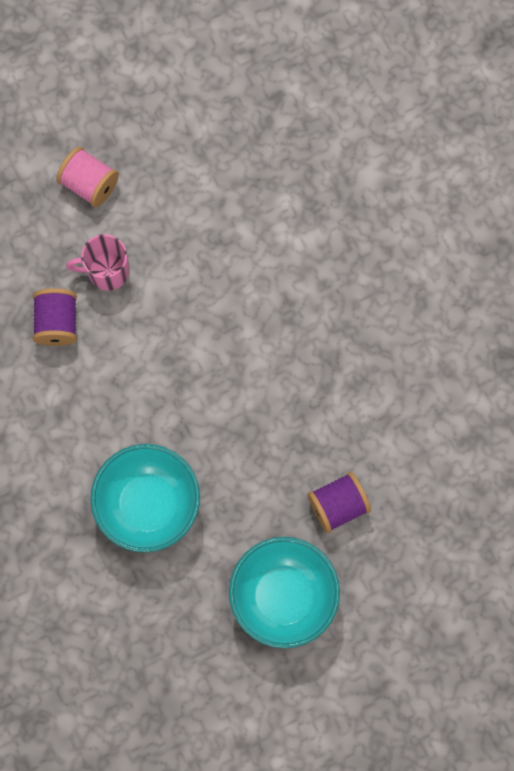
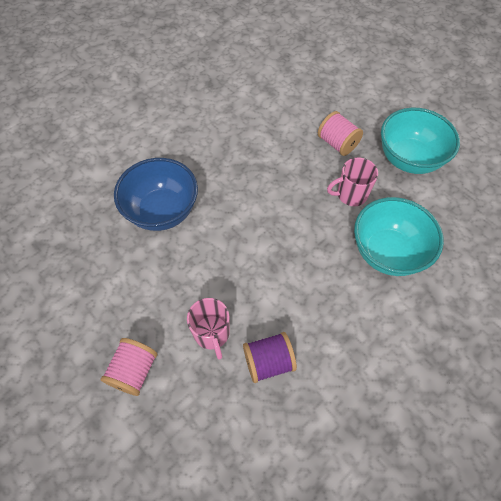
camera: 105 degrees left, 15 degrees down
(246, 492) = (351, 194): none -> pink mug
(285, 246) = (162, 211): none -> blue bowl
(338, 505) = (337, 143): purple spool -> pink spool

